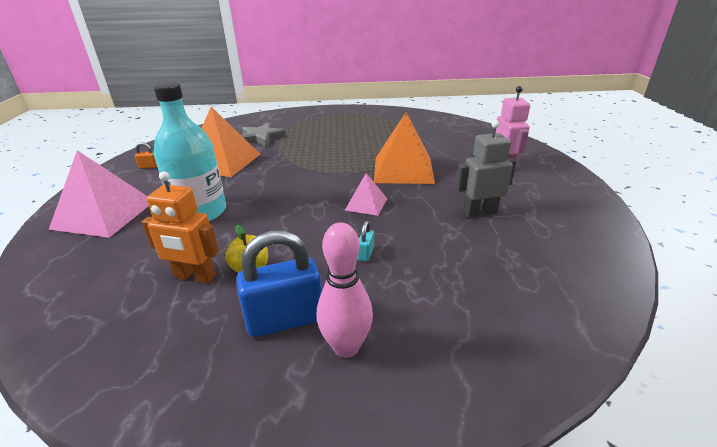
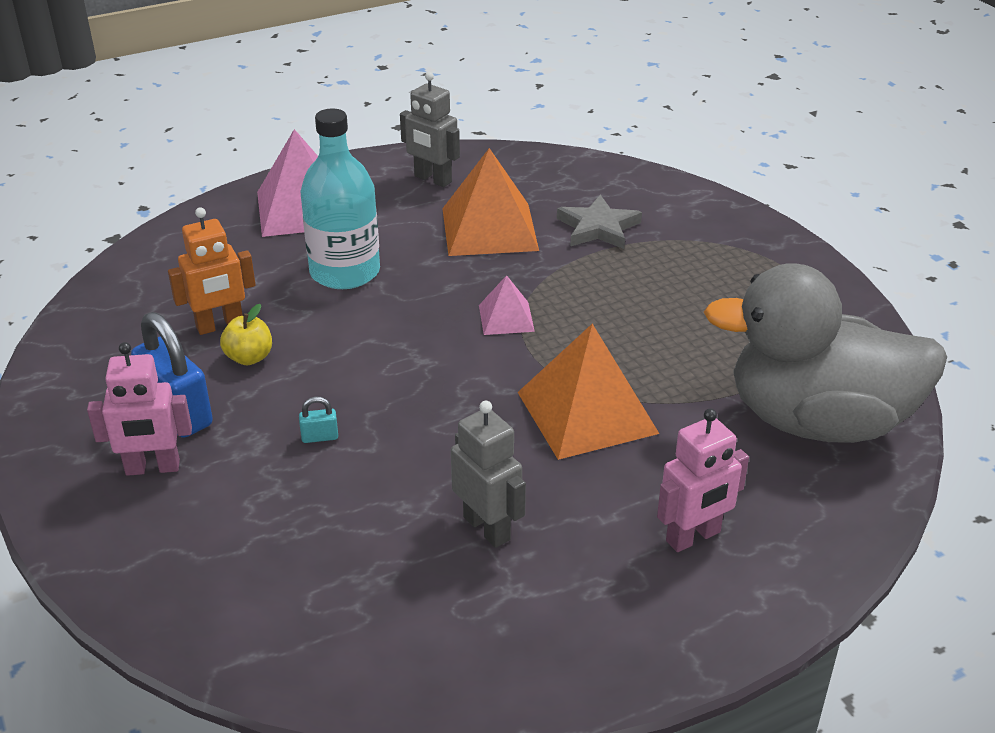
camera: 65 degrees right, 5 degrees up
(149, 167) = (432, 179): orange padlock -> grey robot
(195, 277) = (220, 326): orange robot -> orange robot turned 105 degrees counterclockwise
(346, 347) = (152, 468): pink bowling pin -> pink robot
(366, 204) = (445, 403): pink pyramid -> pink pyramid (506, 318)
(442, 129) = (817, 422): none -> grey duck

